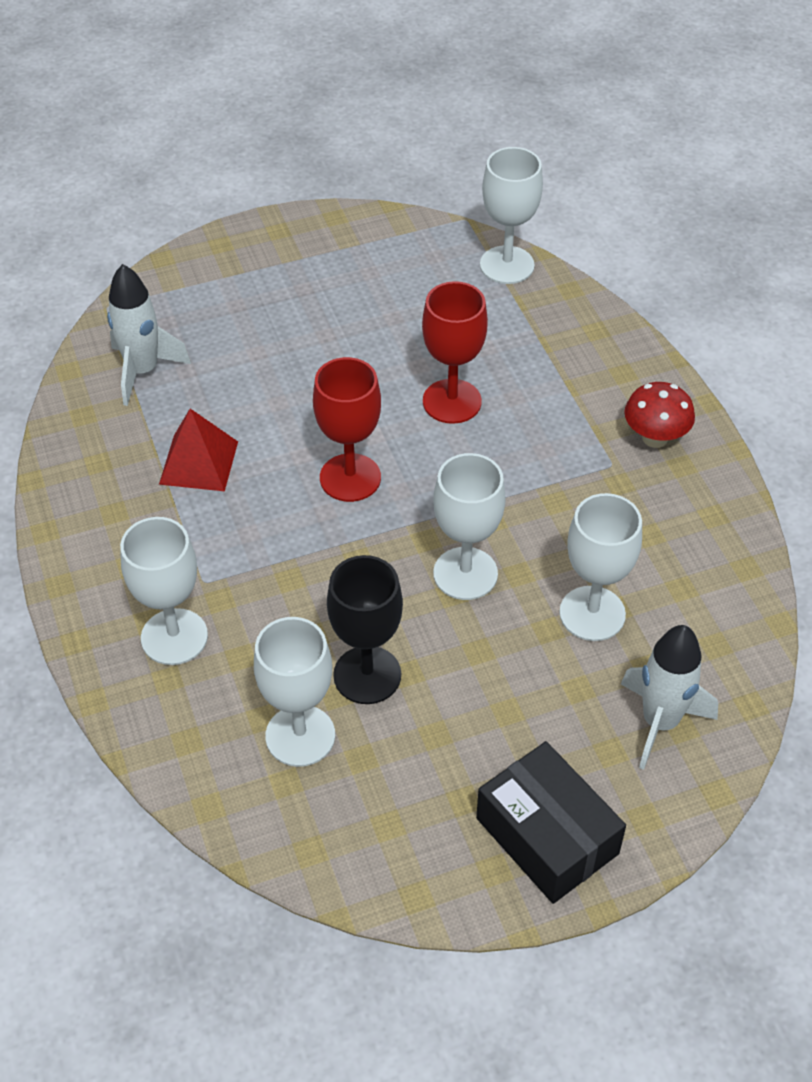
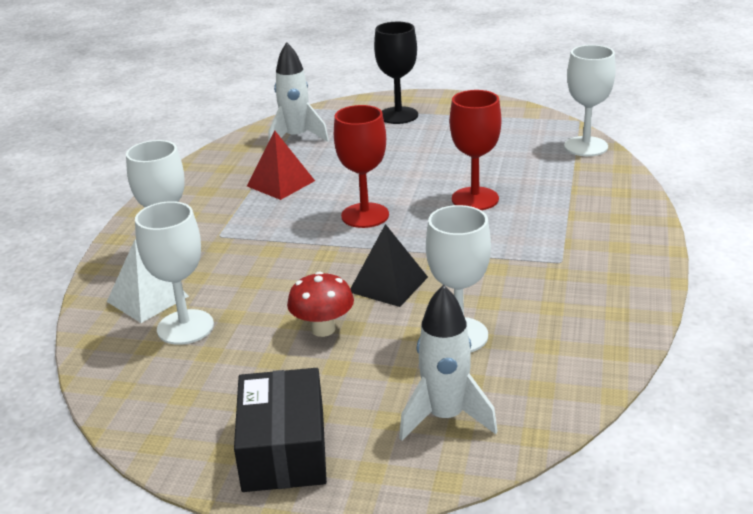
camera: 35 degrees right, 20 degrees down
(215, 716) = (148, 298): none -> white pyramid
(367, 675) = (263, 312): black goblet -> black goblet (398, 115)
(465, 573) = (388, 284): white goblet -> black pyramid
(655, 438) = (611, 257): red mushroom -> red mushroom (323, 329)

